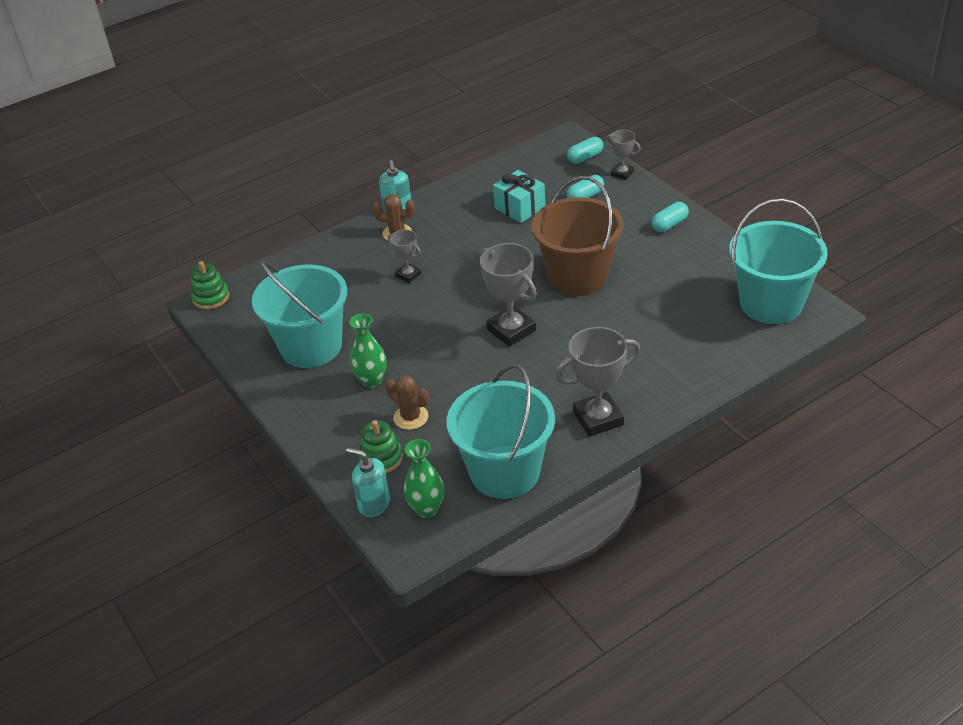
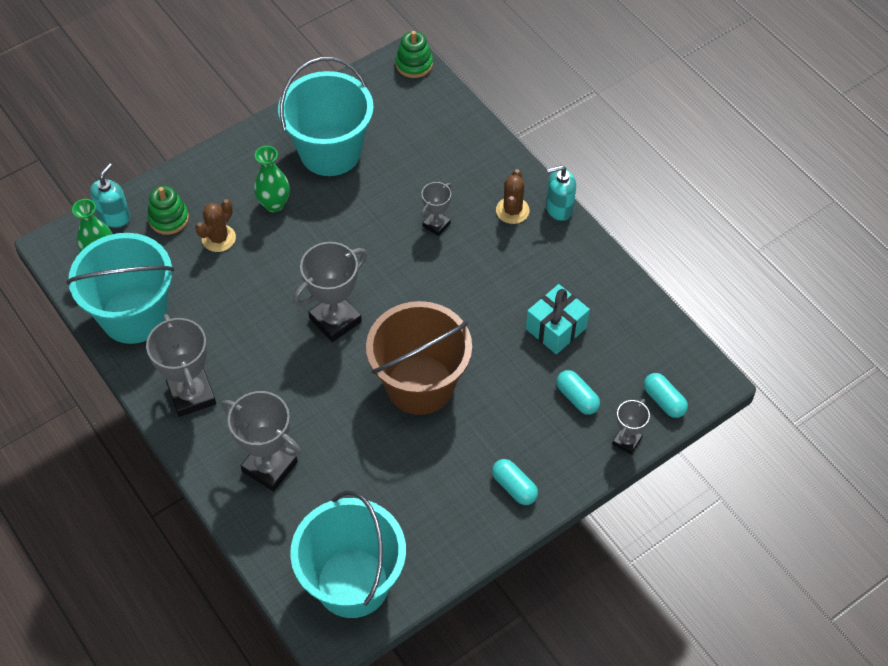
camera: 85 degrees right, 15 degrees up
(669, 359) = (270, 467): none -> grey trophy

